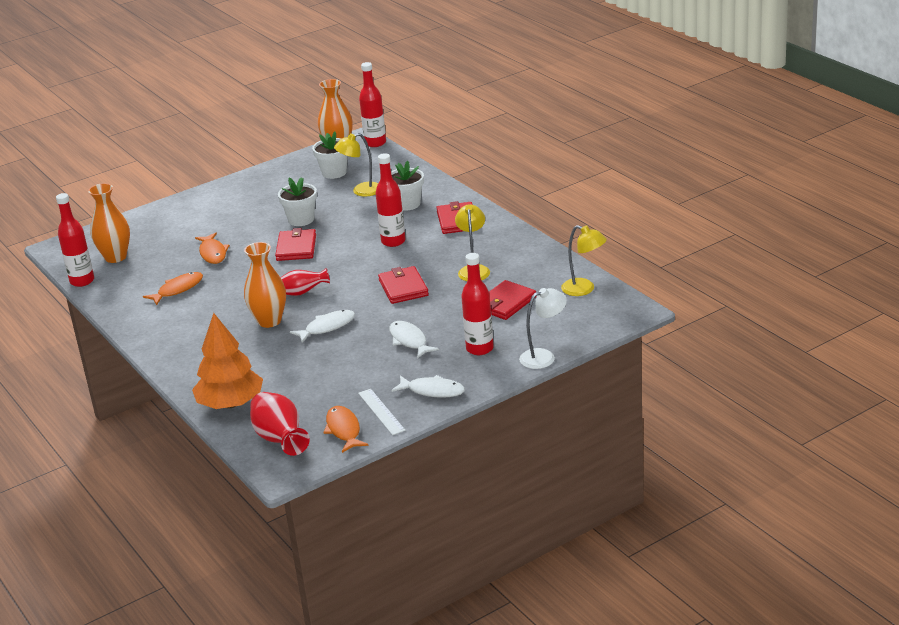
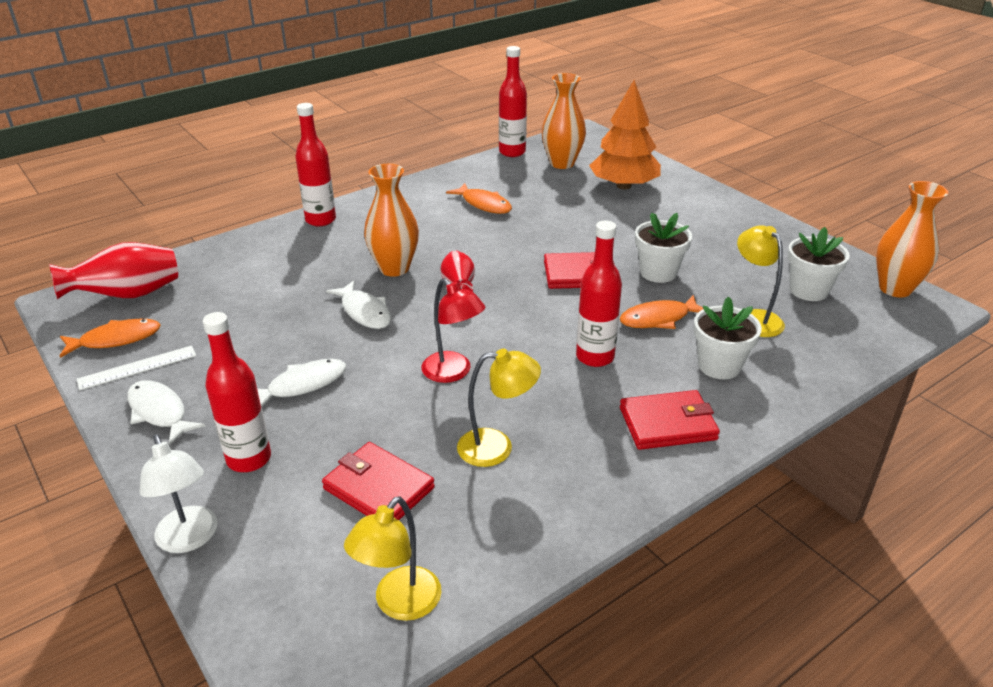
camera: 85 degrees right, 5 degrees up
(213, 253) = (567, 218): orange fish -> orange fish (658, 319)
(231, 404) = (223, 257): orange tree -> orange tree (623, 186)
(375, 143) = (927, 323): red bottle -> red bottle (320, 220)
(403, 288) = (453, 373): red wallet -> red lamp
(432, 391) = (159, 412): white fish -> white fish turned 120 degrees clockwise

